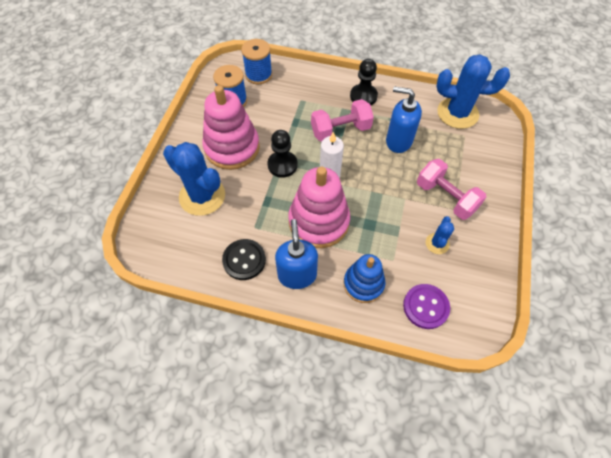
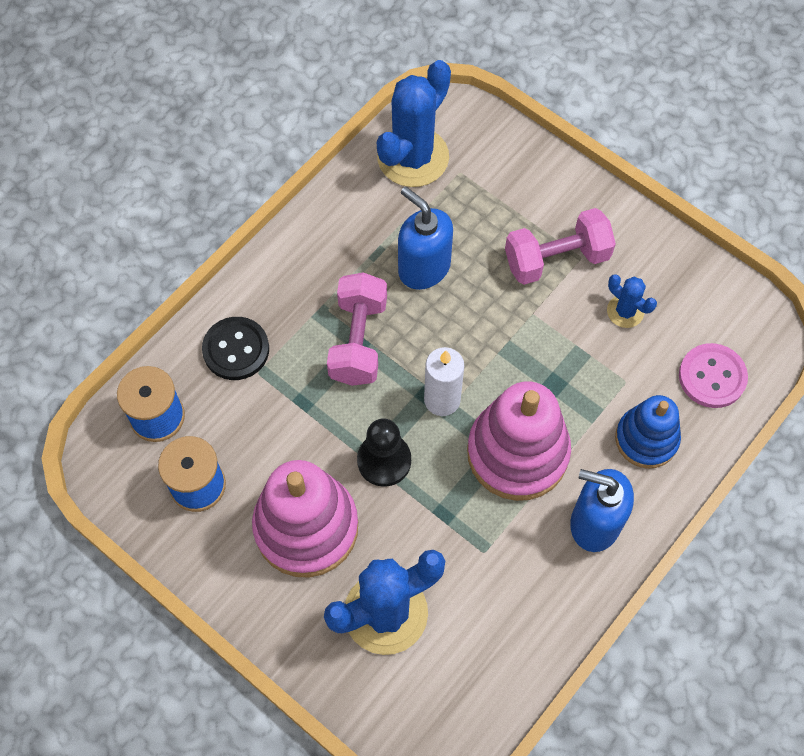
camera: 65 degrees left, 5 degrees up
(244, 260) = (537, 590): black button -> black button (236, 349)
(363, 96) = (304, 272): black pawn -> none
(398, 141) = (423, 268): blue soap dispenser -> blue soap dispenser turned 90 degrees clockwise
(425, 307) = (712, 377): purple button -> pink button

